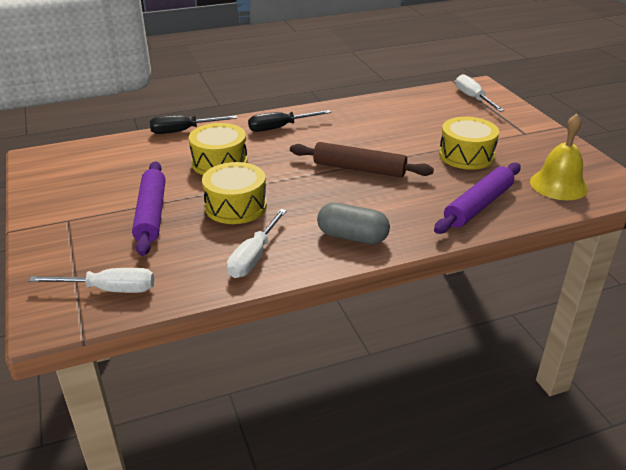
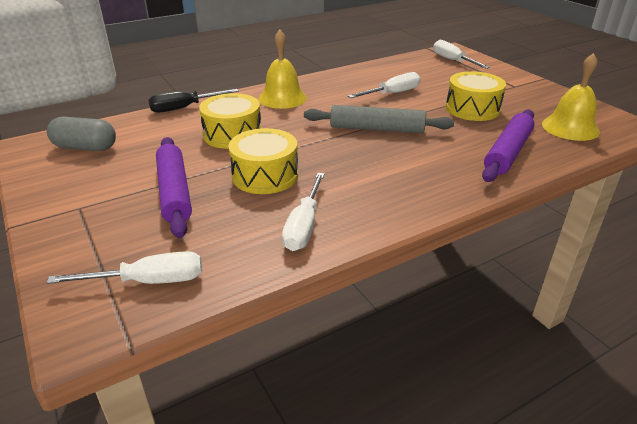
camera: 10 degrees left, 0 degrees up
(280, 128) = (282, 98): black screwdriver -> yellow bell
(352, 237) = (399, 194): grey capsule -> grey capsule (85, 147)
(359, 169) = (377, 129): brown rolling pin -> grey rolling pin
(391, 131) = (392, 93): none -> white screwdriver

